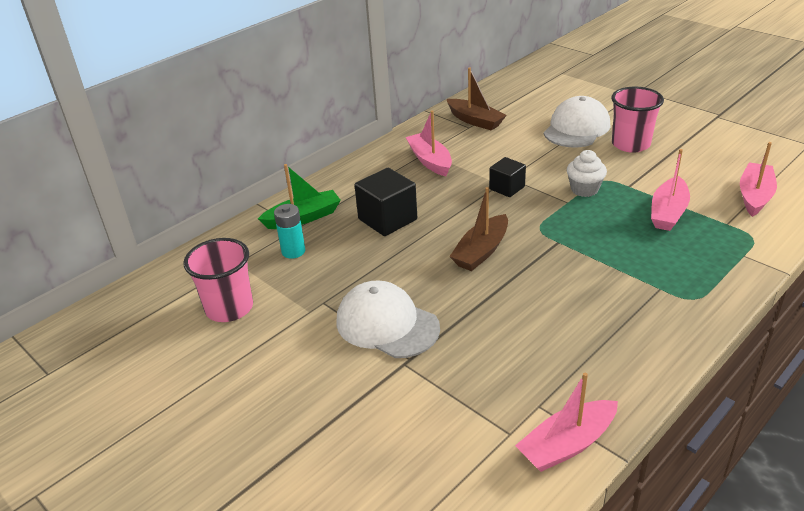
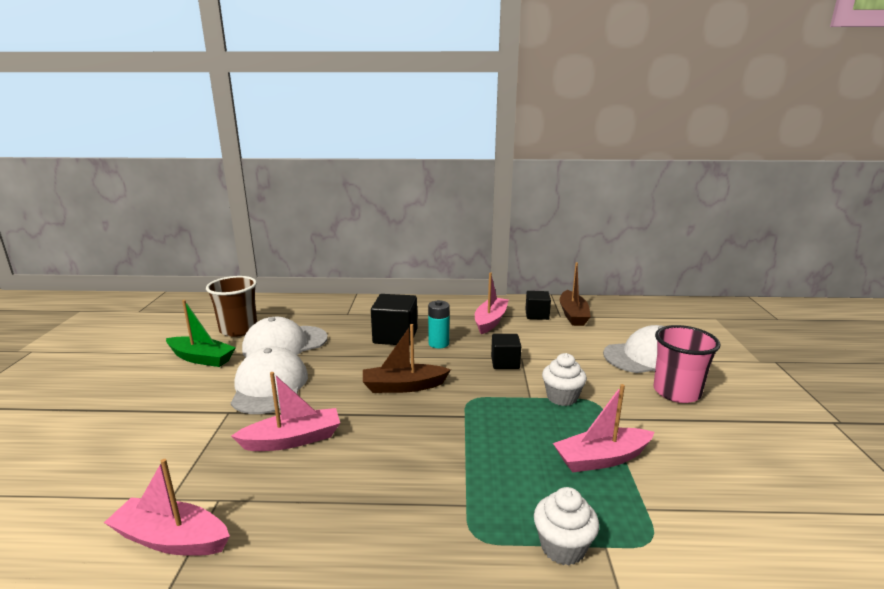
camera: 45 degrees right, 15 degrees down
(229, 308) = (238, 329): pink cup -> brown cup
(293, 251) = (319, 323): turquoise battery -> turquoise battery (438, 343)
(303, 218) = (359, 311): green boat -> green boat (201, 358)
(310, 288) = (285, 344): none -> white cap
(451, 135) = (537, 315): none -> black cube
(732, 270) = (562, 547): none -> white cupcake
(754, 196) = (734, 509): pink boat -> pink boat (293, 440)

